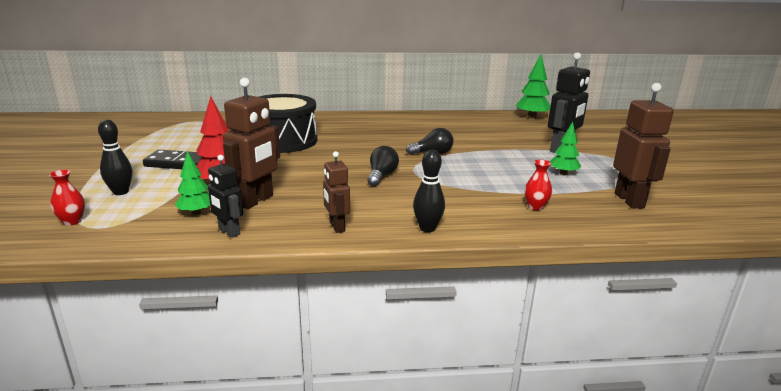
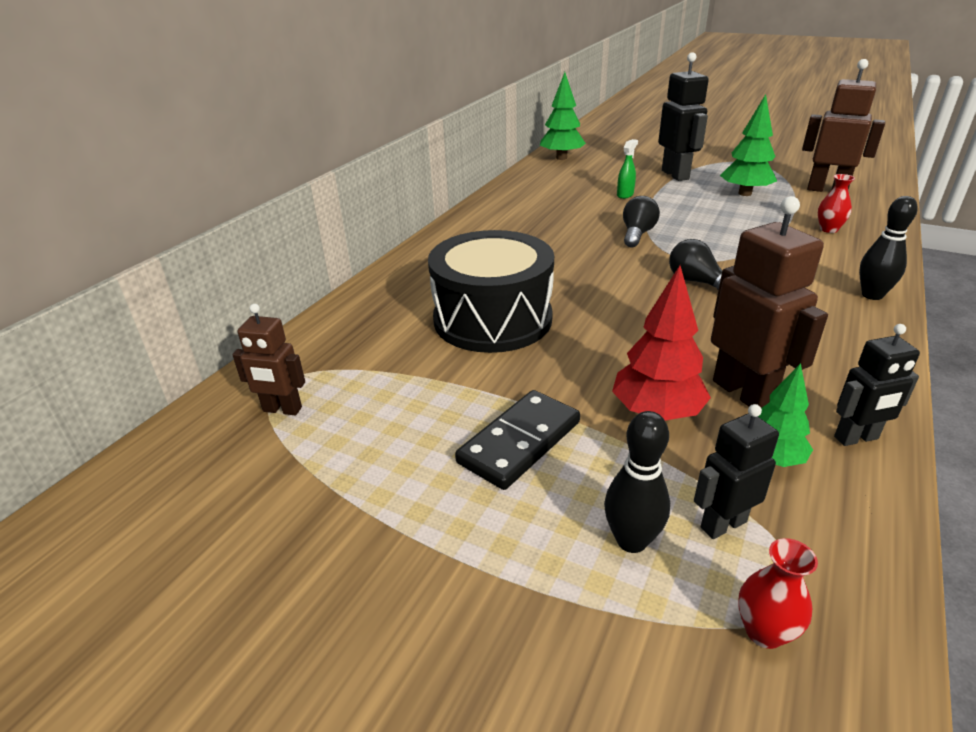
camera: 55 degrees left, 10 degrees up
(138, 207) = (723, 524): none -> black robot
(336, 227) = (855, 349): brown robot -> brown robot (282, 410)
(494, 141) = (625, 195): none -> green spray bottle
(563, 173) = (744, 193): green tree -> green tree, size x1.53

